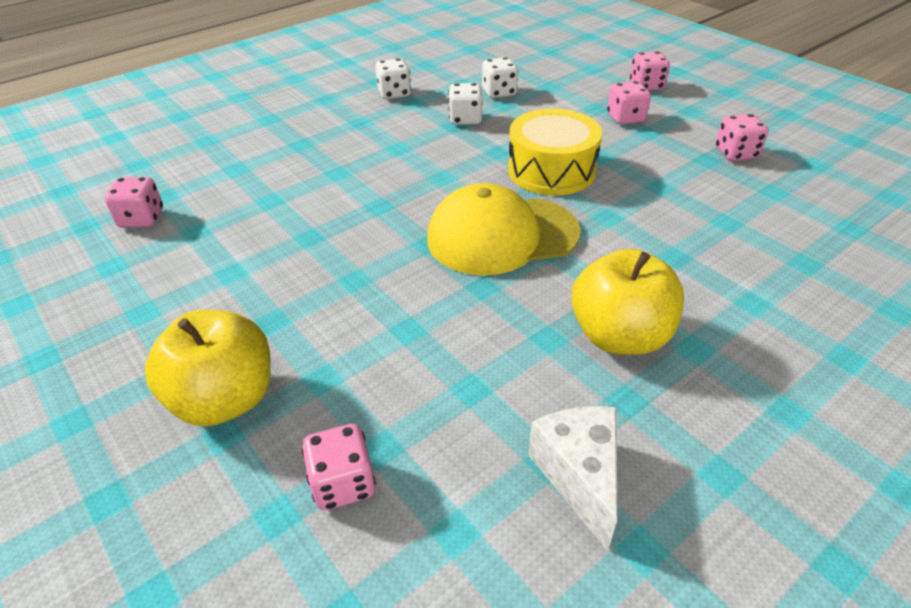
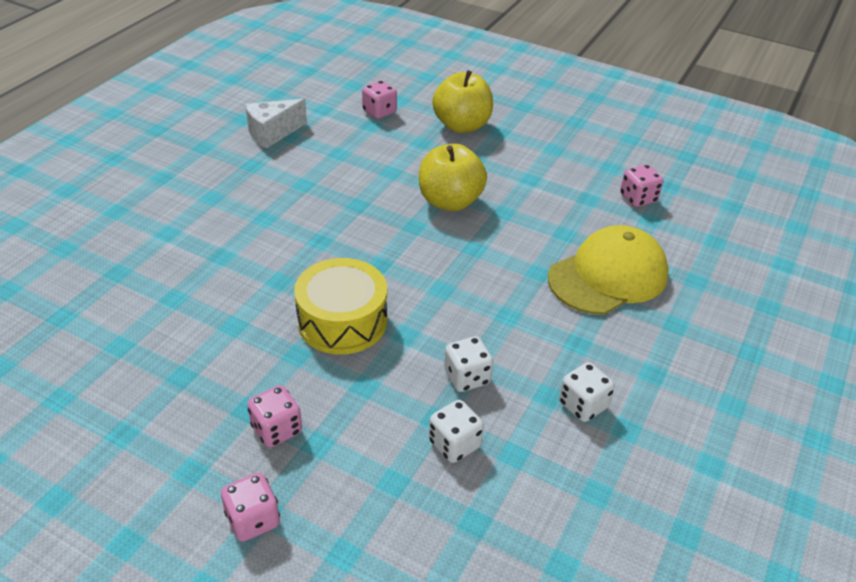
camera: 155 degrees right, 0 degrees up
(502, 235) = (361, 244): yellow cap -> yellow cap (608, 276)
(579, 476) = (272, 133): white cheese -> white cheese turned 90 degrees clockwise
(619, 336) = (259, 194): yellow apple -> yellow apple (450, 201)
(736, 153) = (146, 394): pink dice -> none

